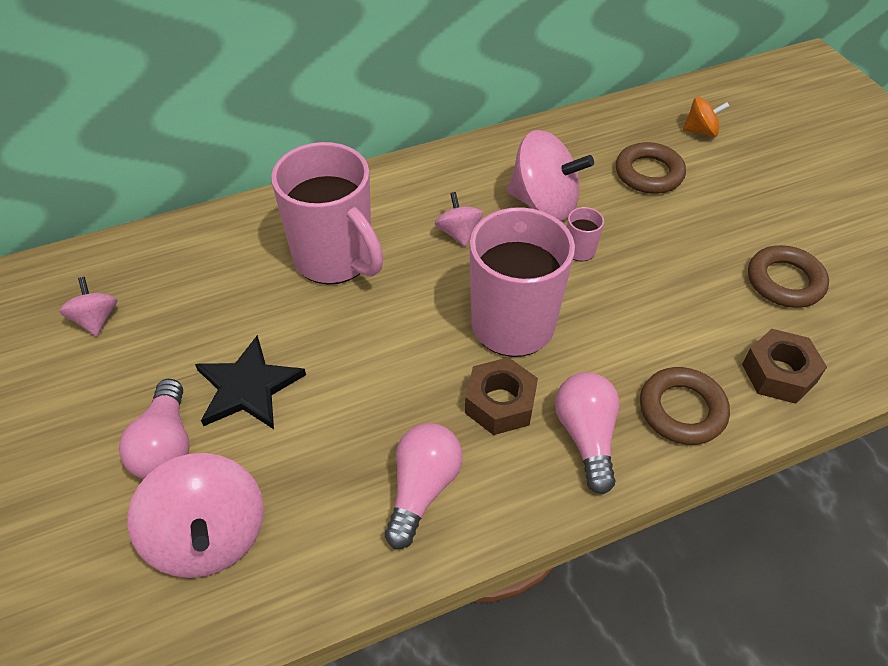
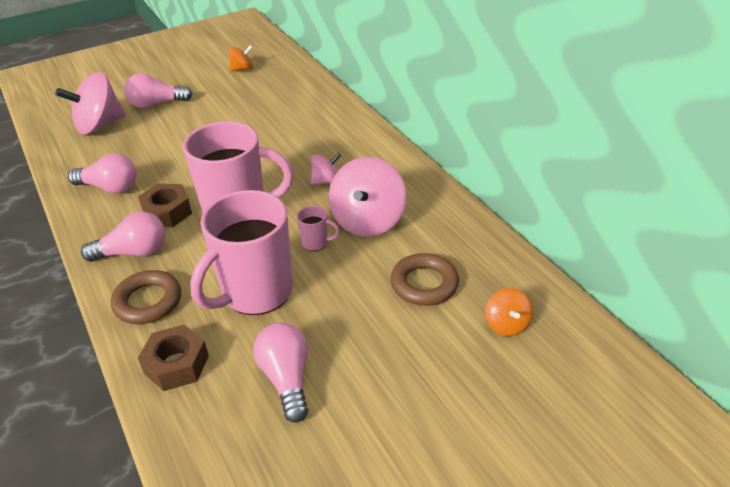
camera: 85 degrees right, 10 degrees down
(96, 320) = (242, 69): pink spinning top -> orange spinning top
(248, 387) = (191, 120): black star -> none
(335, 259) = (294, 134): pink mug -> pink mug (255, 293)
(785, 281) = (286, 379): brown ring -> pink light bulb

